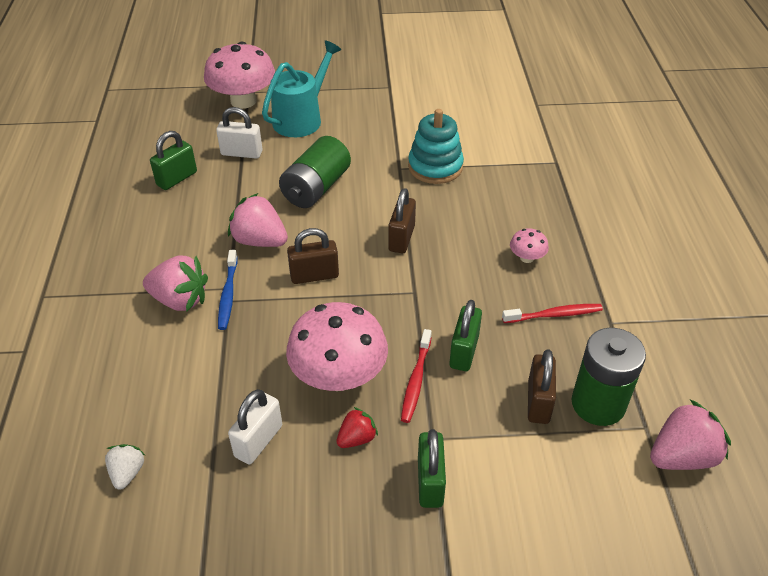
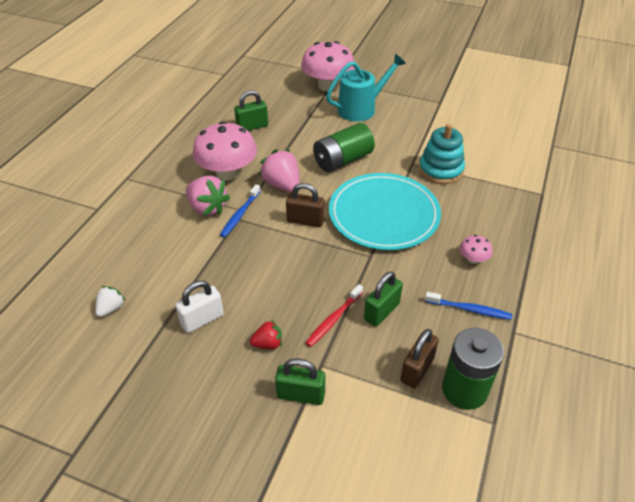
camera: 25 degrees right, 0 degrees up
(241, 153) = (305, 121): white padlock -> none
(339, 376) = (281, 296): pink mushroom -> pink mushroom (227, 173)
(401, 238) = (384, 214): brown padlock -> turquoise plate
(430, 482) = (301, 395): green padlock -> green padlock turned 75 degrees clockwise
(554, 315) = (469, 309): red toothbrush -> blue toothbrush
(681, 456) = (511, 457): pink strawberry -> none

